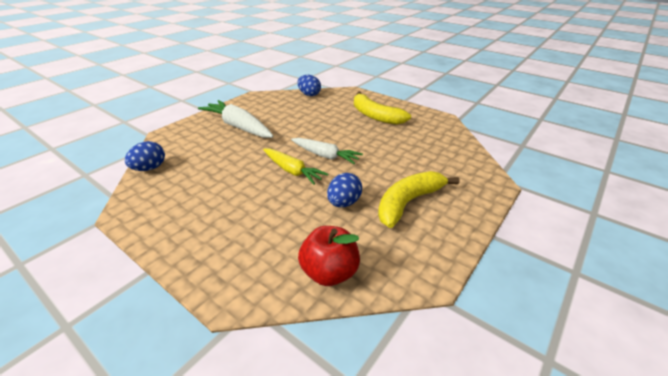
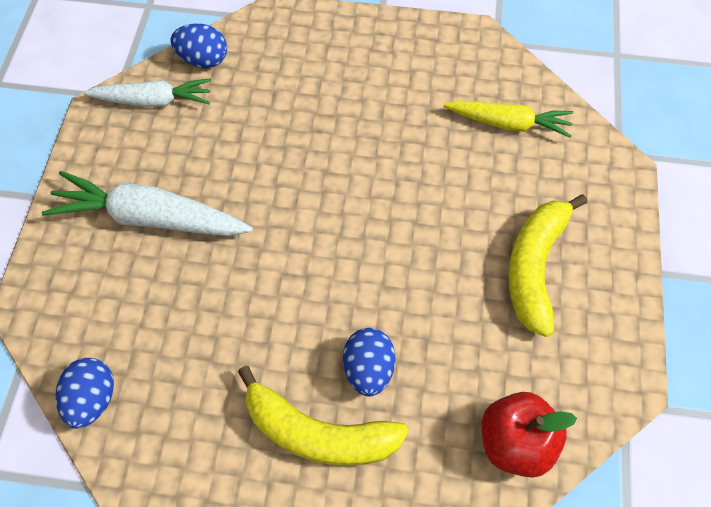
camera: 30 degrees left, 25 degrees up
(292, 171) = (332, 284): yellow carrot -> yellow carrot (509, 123)
(325, 156) = (356, 223): white carrot -> white carrot (153, 100)
(344, 203) = (452, 313): blue egg -> blue egg (368, 370)
(375, 116) = (365, 76): yellow banana -> yellow banana (318, 433)

